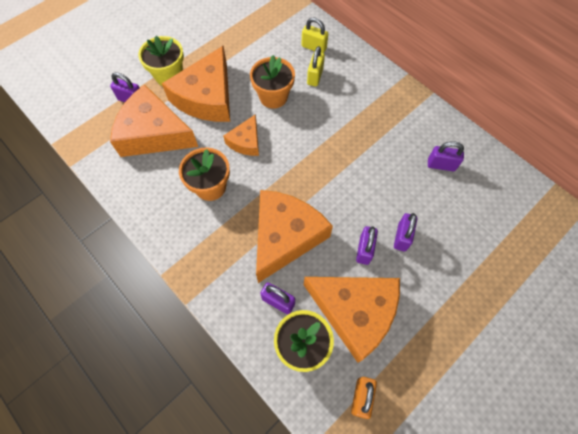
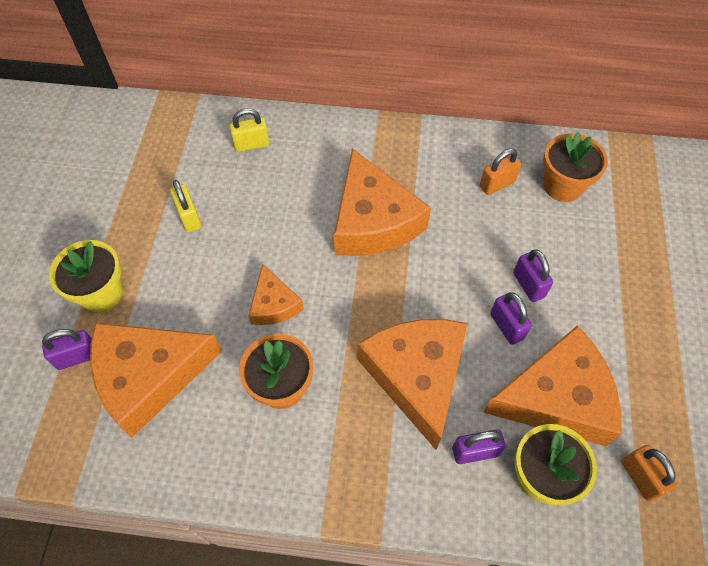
camera: 40 degrees left, 5 degrees down
(207, 97) = (176, 285): orange cheese -> orange cheese (373, 221)
(273, 97) = (257, 231): orange flower pot -> orange flower pot (562, 186)
(315, 77) = (283, 177): yellow padlock -> yellow padlock (189, 217)
(441, 165) = (497, 184): purple padlock -> orange padlock

